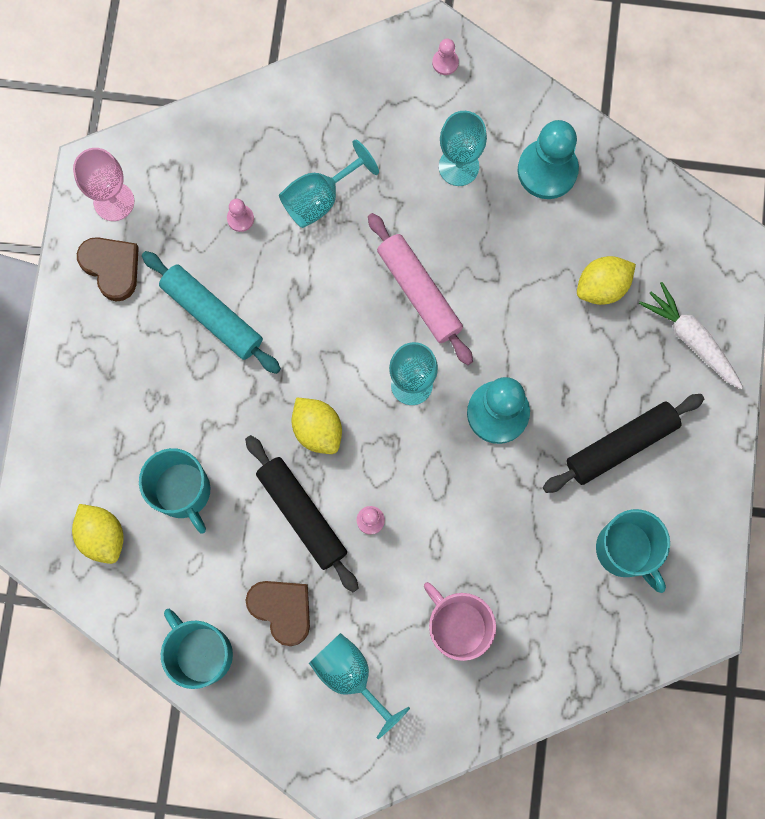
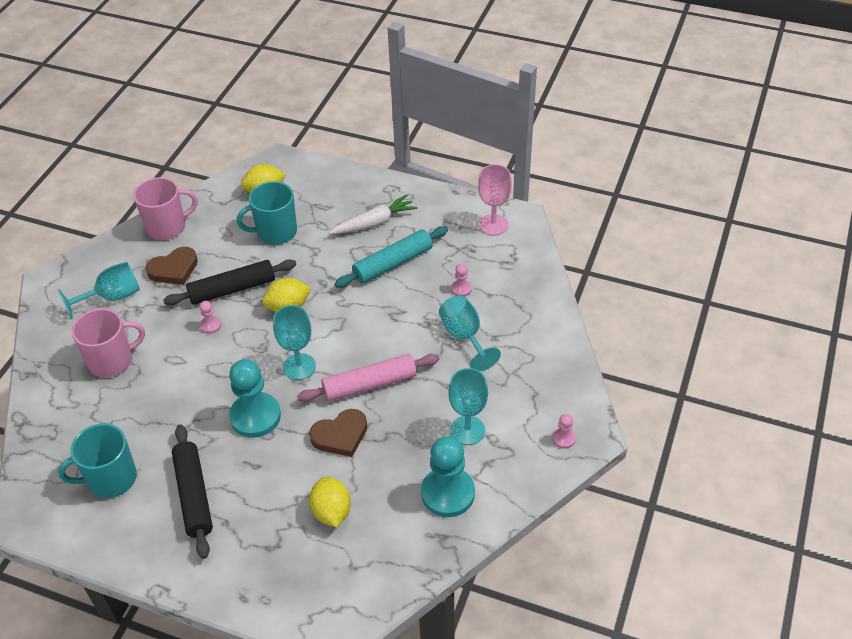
camera: 105 degrees right, 30 degrees down
(111, 267) = (445, 218): brown heart -> brown heart (340, 435)
(202, 653) = (167, 227): turquoise mug -> pink mug
(691, 339) = (261, 571): white carrot -> white carrot (374, 223)

